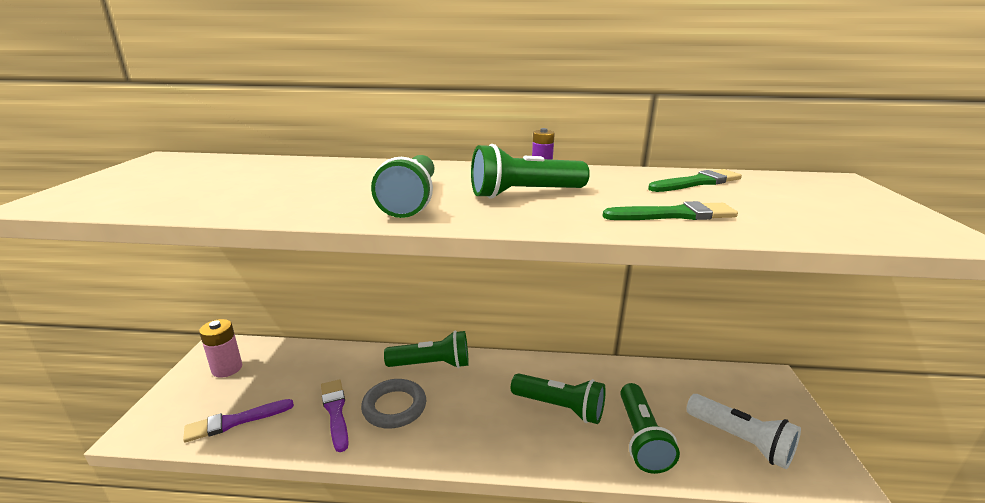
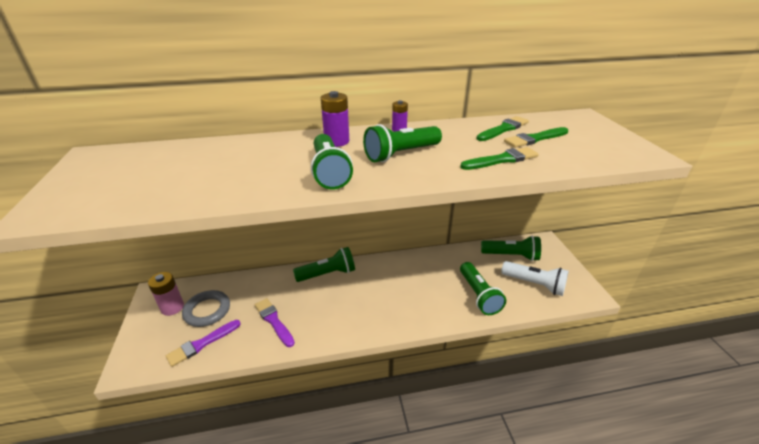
camera: 15 degrees left, 10 degrees up
(394, 407) = (314, 309): grey ring -> grey ring (207, 311)
(448, 173) = (336, 141): none -> purple battery
(560, 408) = (424, 286): green flashlight -> green flashlight (511, 256)
(743, 197) = (535, 139): none -> green brush

